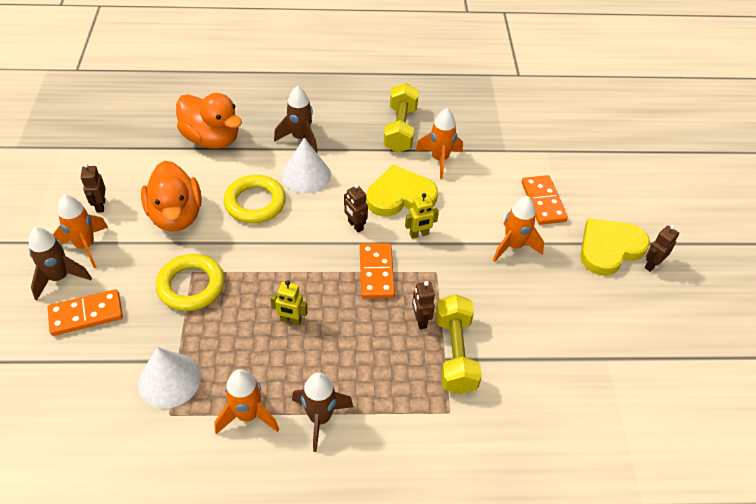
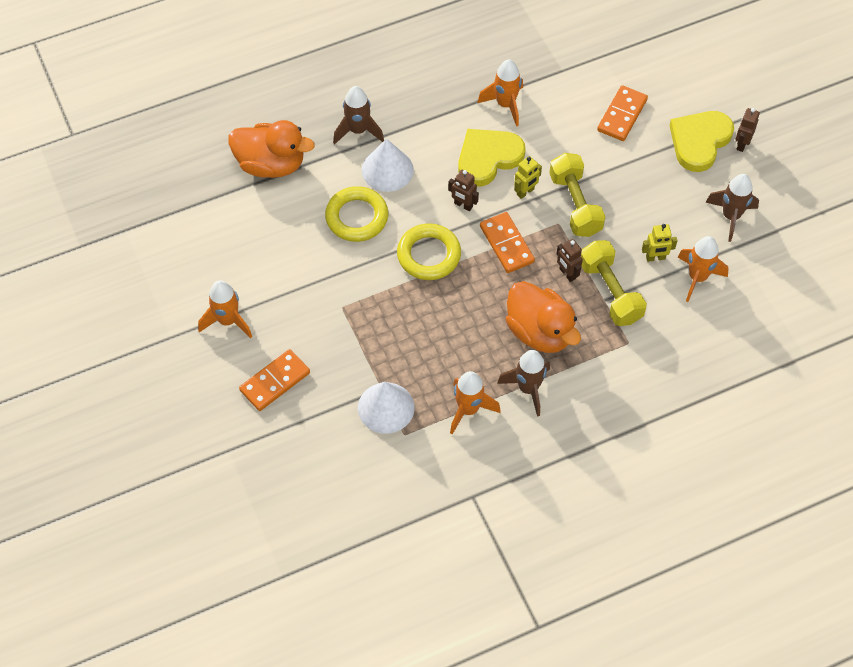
camera: 20 degrees left, 10 degrees up
(59, 278) = (226, 359): brown rocket -> brown rocket (731, 216)
(100, 205) = (212, 276): brown robot -> none
(176, 216) = (291, 259): orange duck -> orange duck (540, 332)
(191, 286) = (350, 320): yellow ring -> yellow ring (429, 255)
(291, 320) = (456, 317): yellow robot -> yellow robot (655, 258)
(400, 129) = (450, 83): yellow dumbbell -> yellow dumbbell (575, 204)
(513, 246) = (614, 171): orange rocket -> orange rocket (697, 277)
(543, 202) = (622, 115): orange domino -> orange domino turned 60 degrees clockwise

